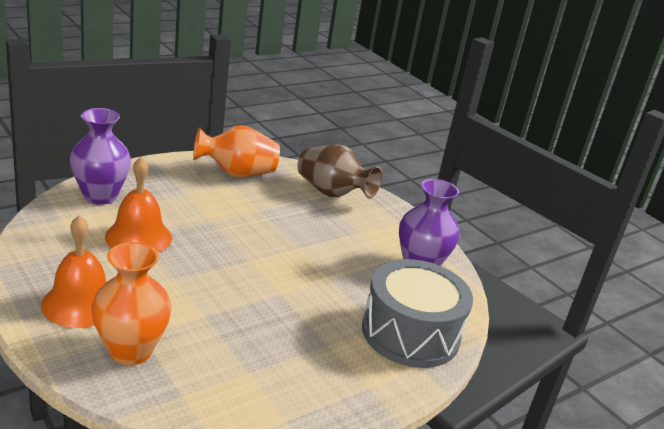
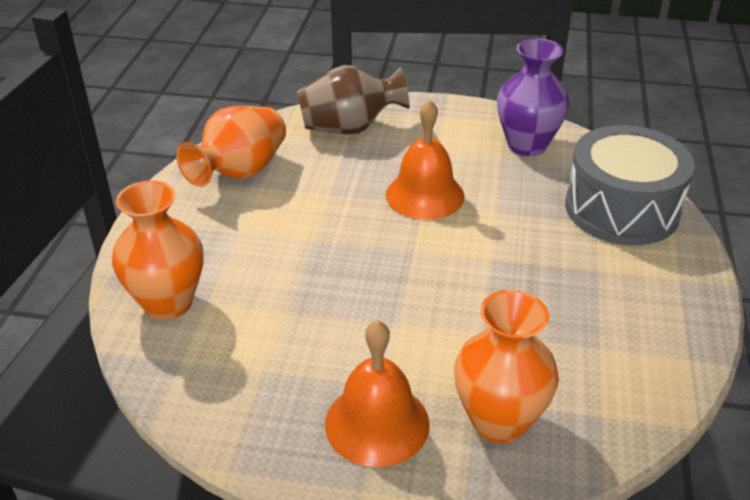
camera: 40 degrees left, 10 degrees up
(100, 196) = (168, 303): purple vase -> orange vase
(138, 237) = (289, 312): orange bell -> orange bell (425, 195)

